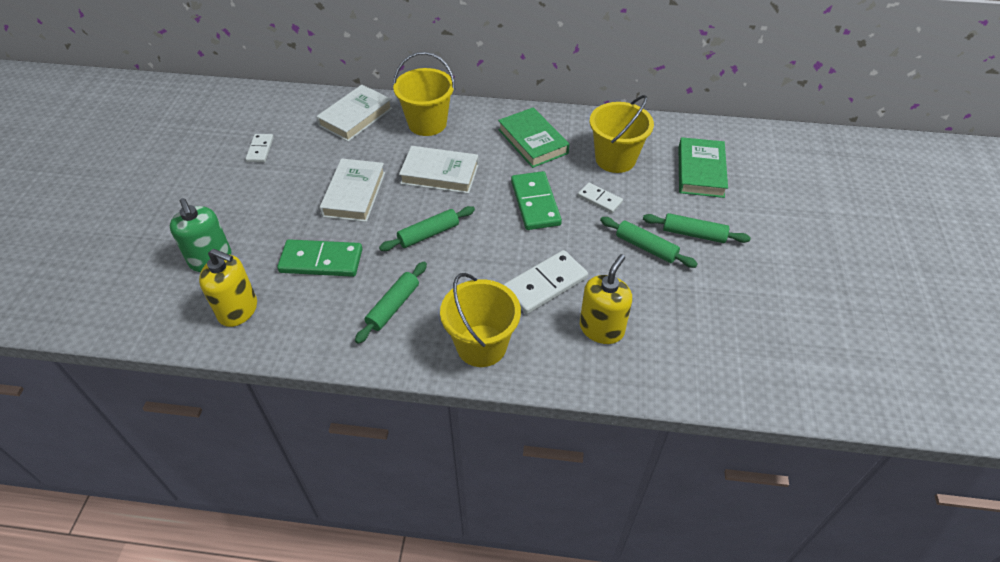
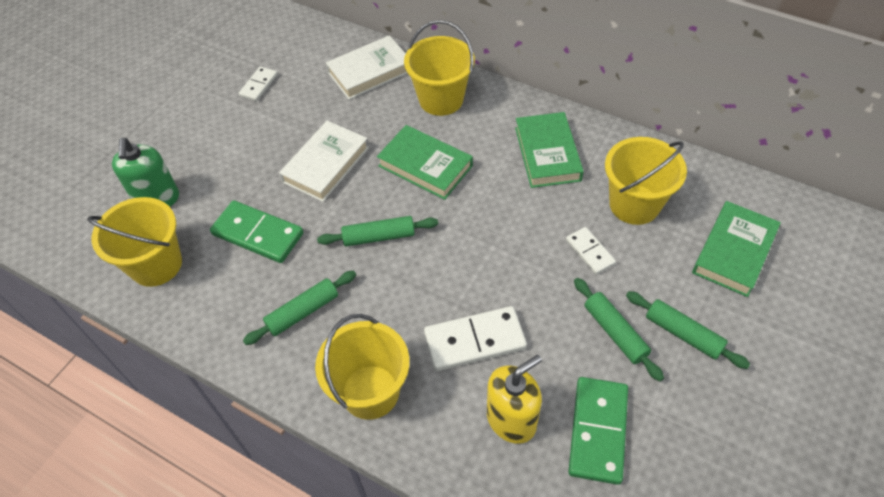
camera: 25 degrees right, 5 degrees up
(238, 310) = (156, 264): yellow soap dispenser -> yellow bucket
(440, 174) = (425, 166): white book -> green book
(535, 203) = (513, 234): green domino -> green domino (598, 431)

